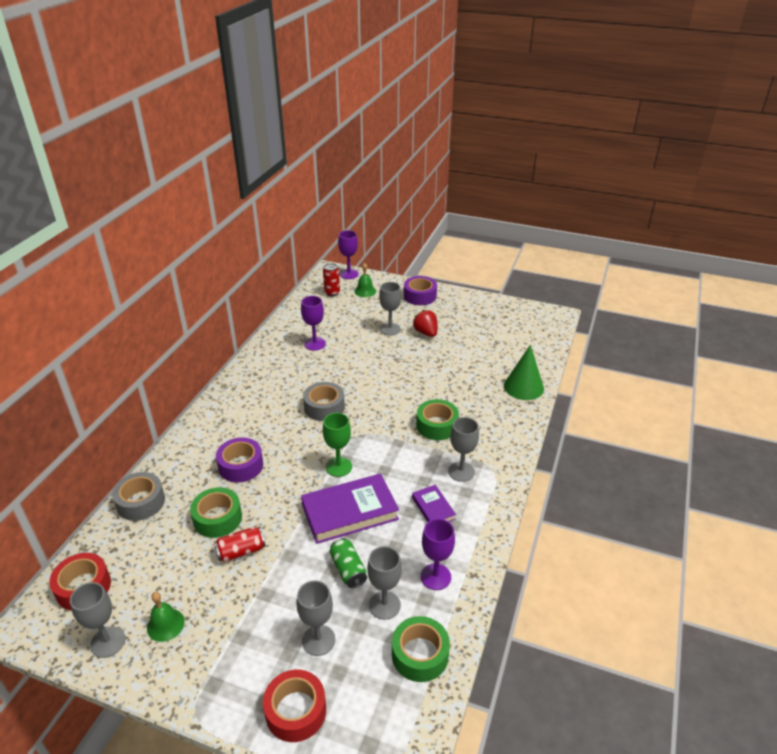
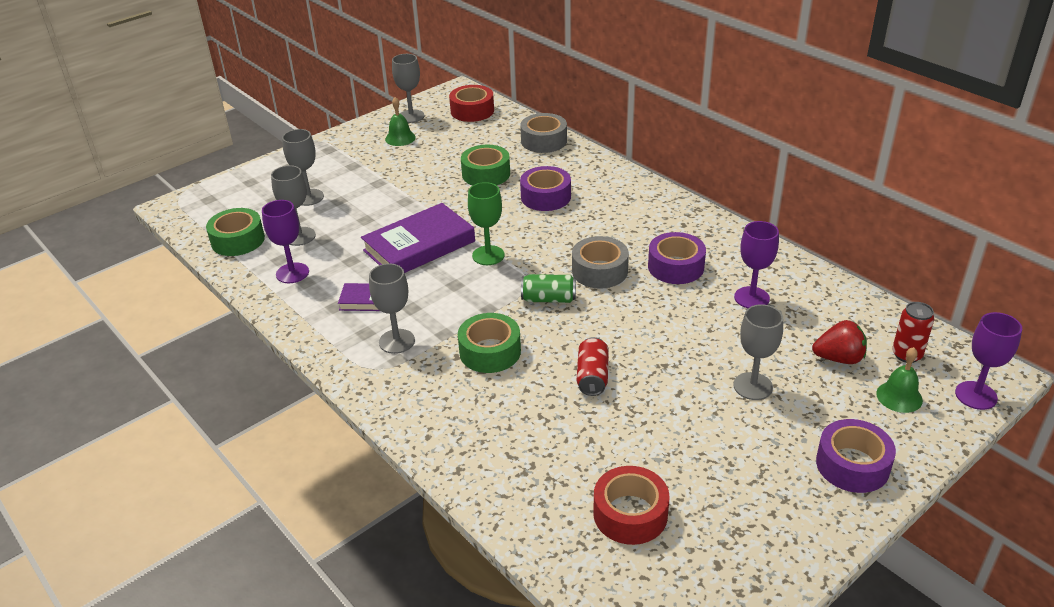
camera: 120 degrees right, 0 degrees up
(241, 551) = (435, 179): red can -> red can (592, 376)
(296, 711) = (269, 176): red tape -> red tape (630, 514)
(300, 377) = (675, 267): none -> purple tape
(348, 570) = (355, 227): green can -> green can (548, 299)
(350, 512) = (419, 246): purple book -> purple book turned 45 degrees clockwise
(426, 333) = (719, 425): red strawberry -> red strawberry (838, 358)
(523, 387) = (497, 480): green cone -> none

